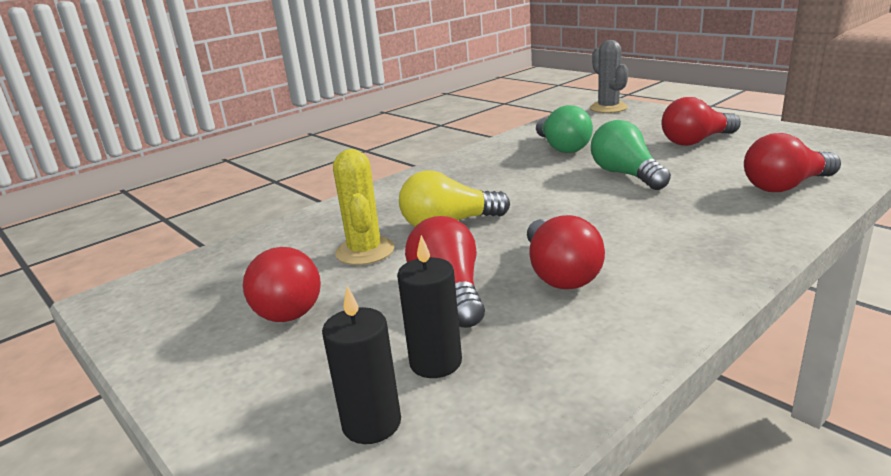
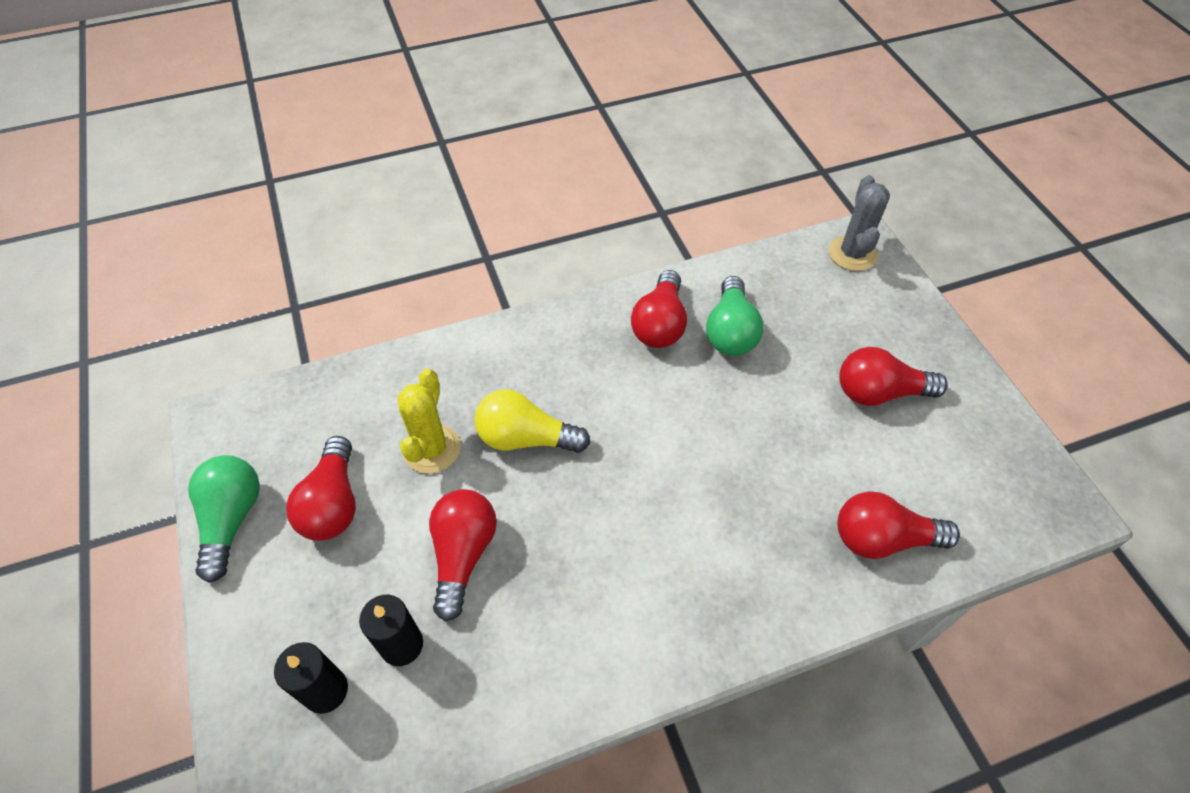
camera: 20 degrees right, 30 degrees up
(559, 273) = (565, 575): red light bulb -> red light bulb (660, 324)
(626, 175) = (749, 429): green light bulb -> green light bulb (231, 519)

